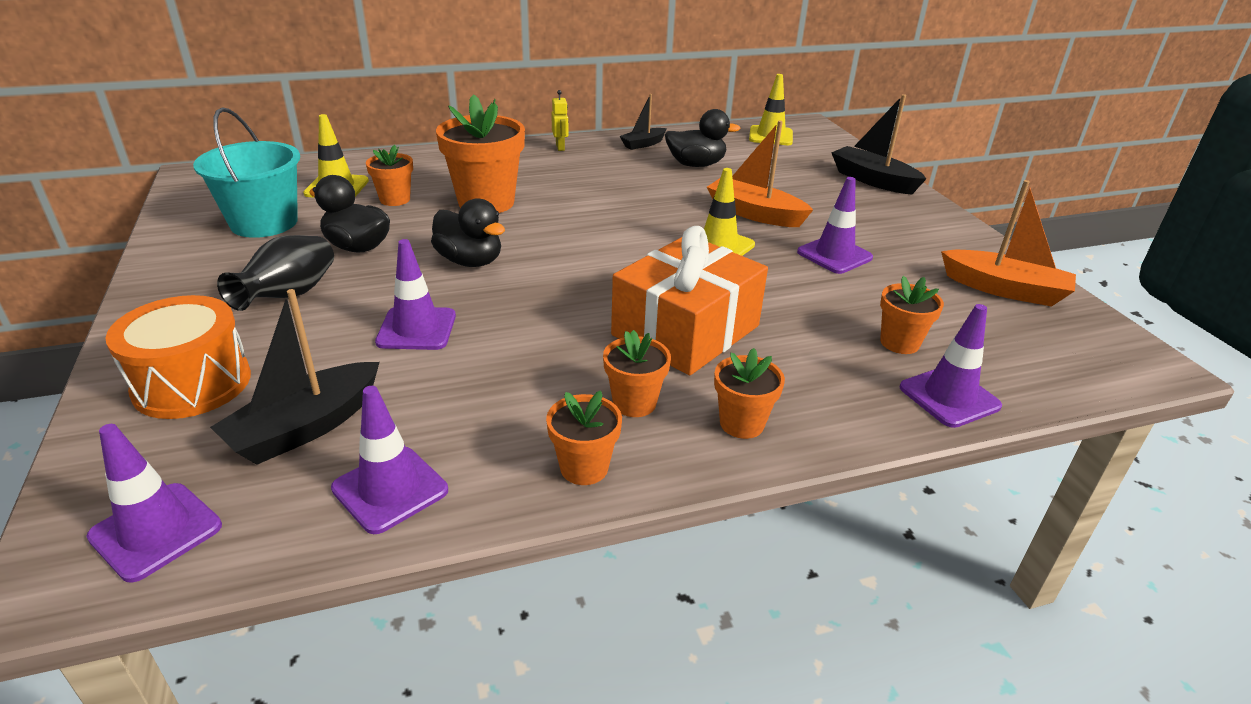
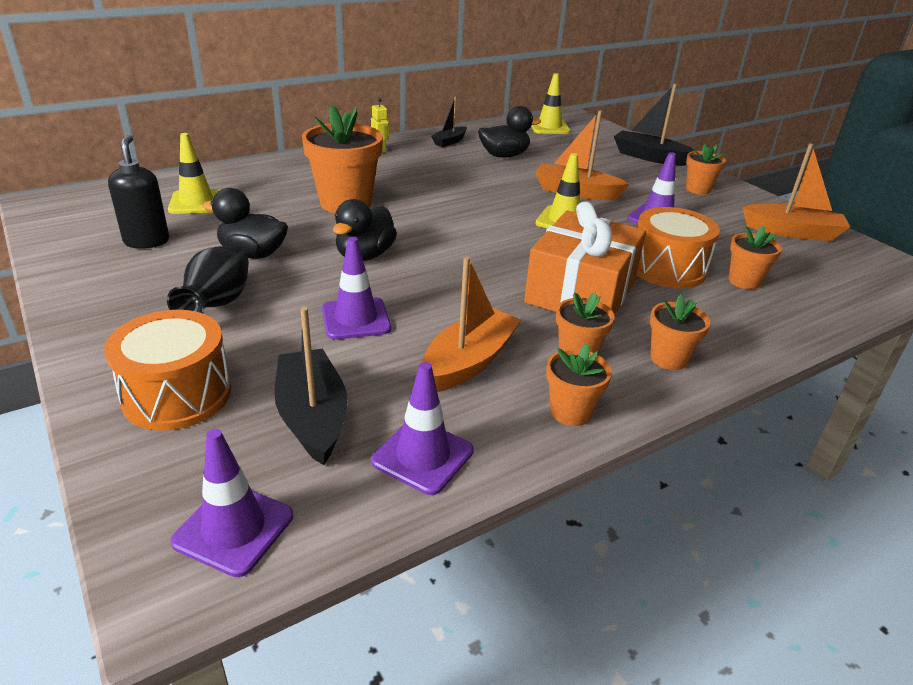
camera: 15 degrees left, 0 degrees up
(264, 223) = (147, 241): turquoise bucket -> black soap dispenser
(306, 427) = (312, 417): black boat -> black boat turned 135 degrees clockwise
(395, 199) = (260, 208): orange flower pot -> orange flower pot (698, 189)
(470, 261) = (365, 255): black duck -> black duck turned 90 degrees clockwise
(506, 393) = (468, 362): none -> orange boat
(809, 316) = (667, 268): none -> orange drum
(949, 397) = (802, 317): purple traffic cone -> none

